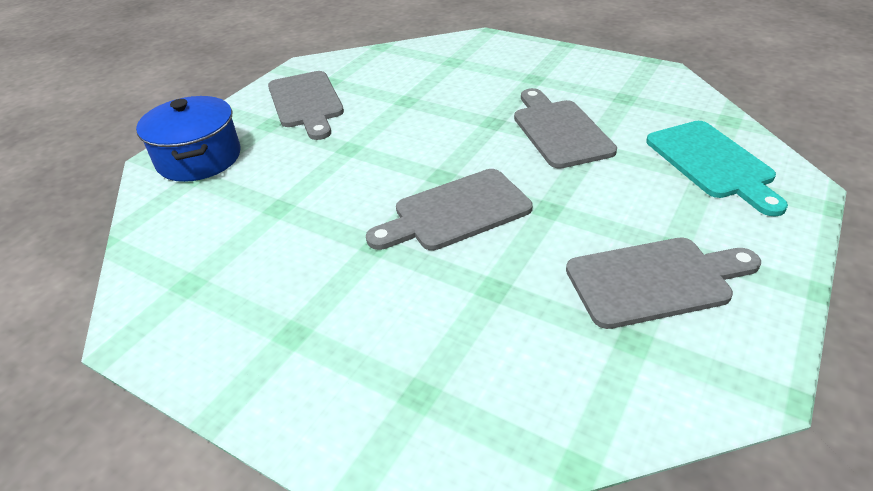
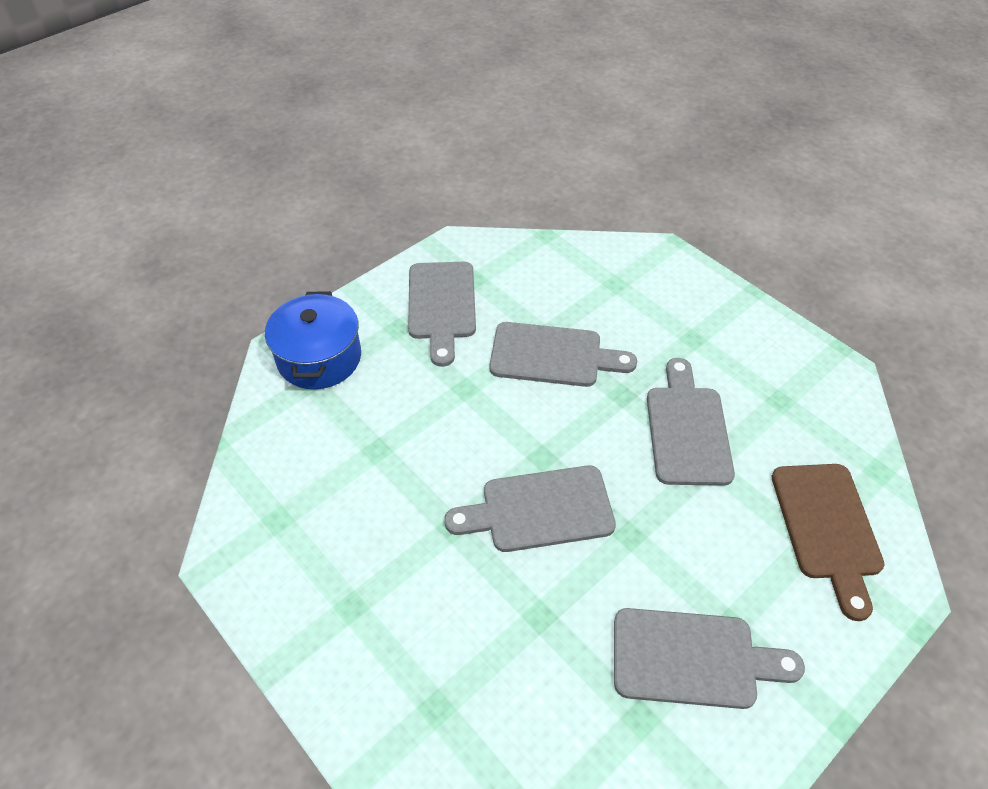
camera: 15 degrees right, 10 degrees up
(420, 112) = (553, 355): none -> grey cutting board
(712, 163) = (827, 528): turquoise cutting board -> brown cutting board

